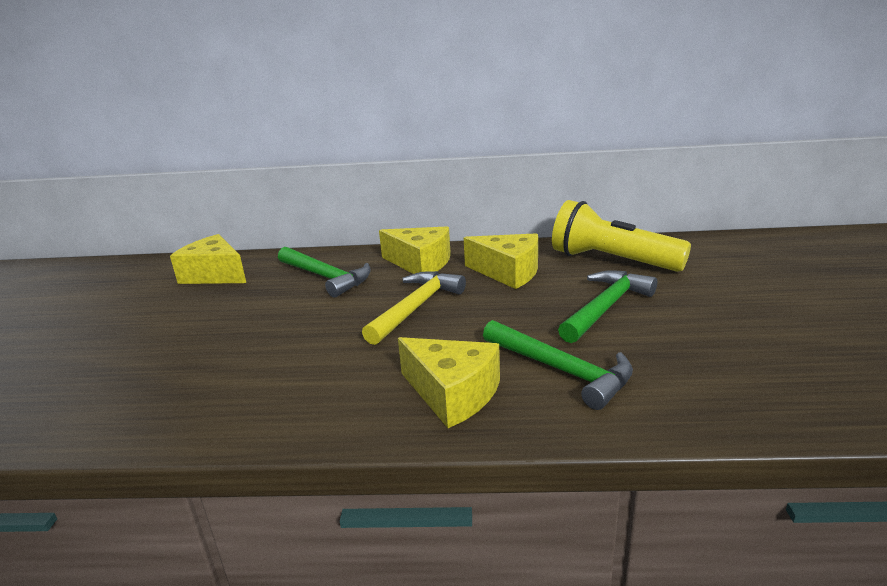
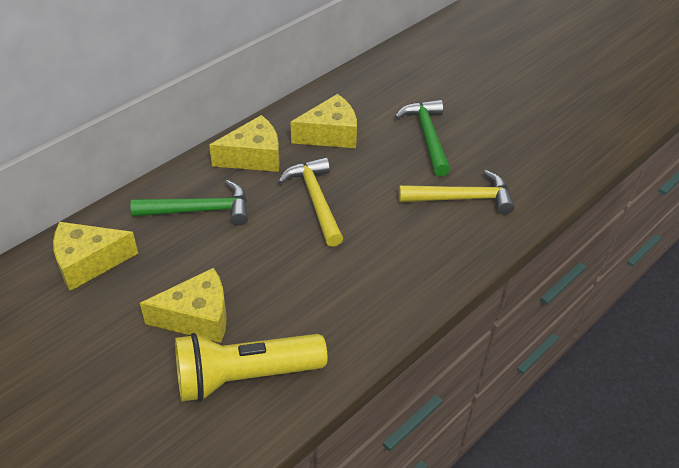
camera: 50 degrees left, 20 degrees up
(452, 394) = (431, 249): yellow cheese -> yellow cheese (197, 317)
(561, 370) = (462, 198): green hammer -> yellow hammer
(612, 261) = (381, 90): yellow flashlight -> yellow flashlight (245, 377)

